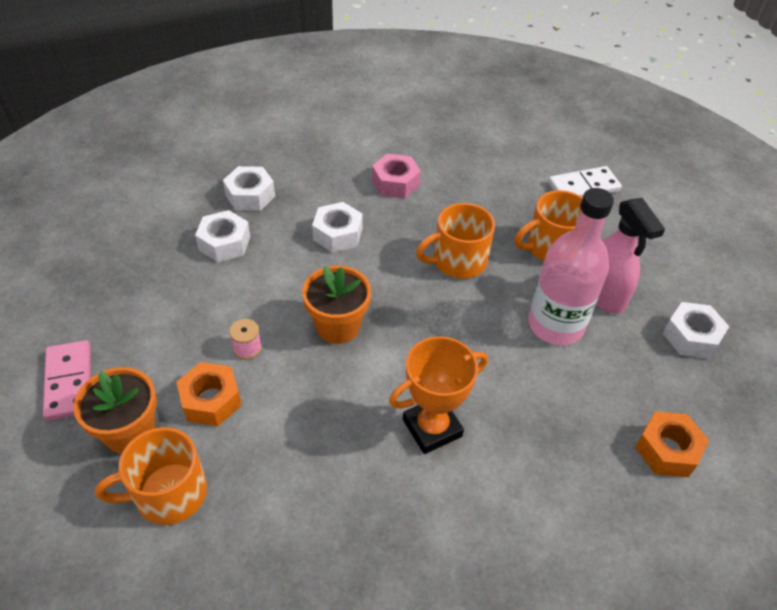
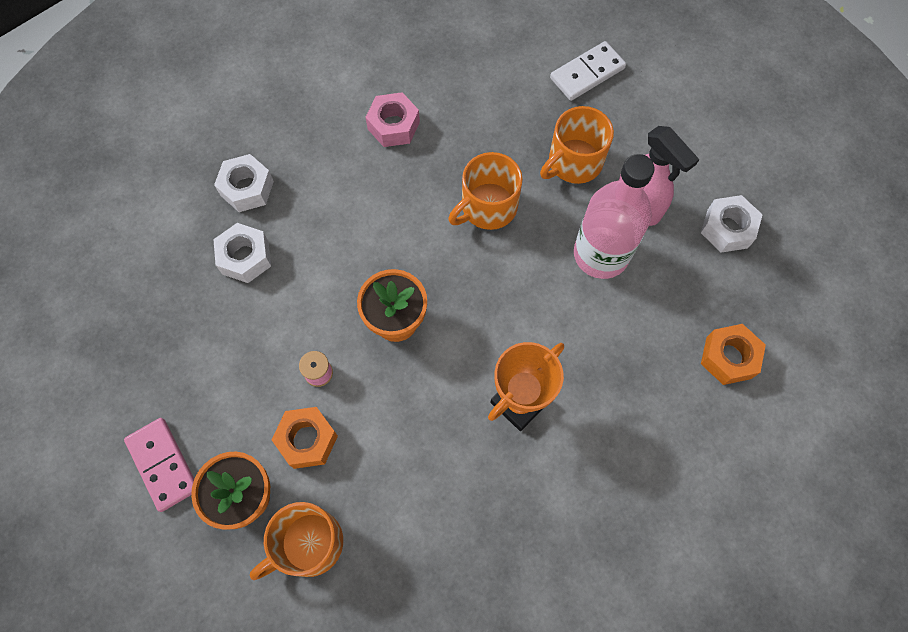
camera: 15 degrees left, 20 degrees up
(338, 234) = (357, 210): white nut -> none

